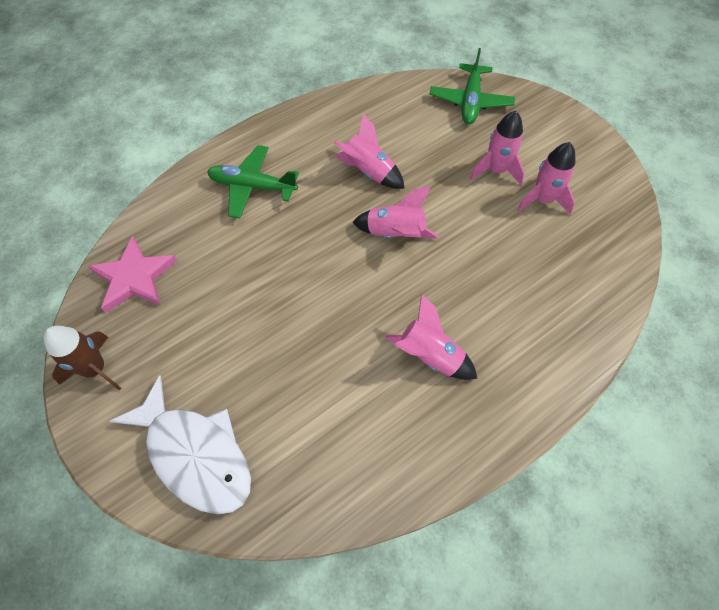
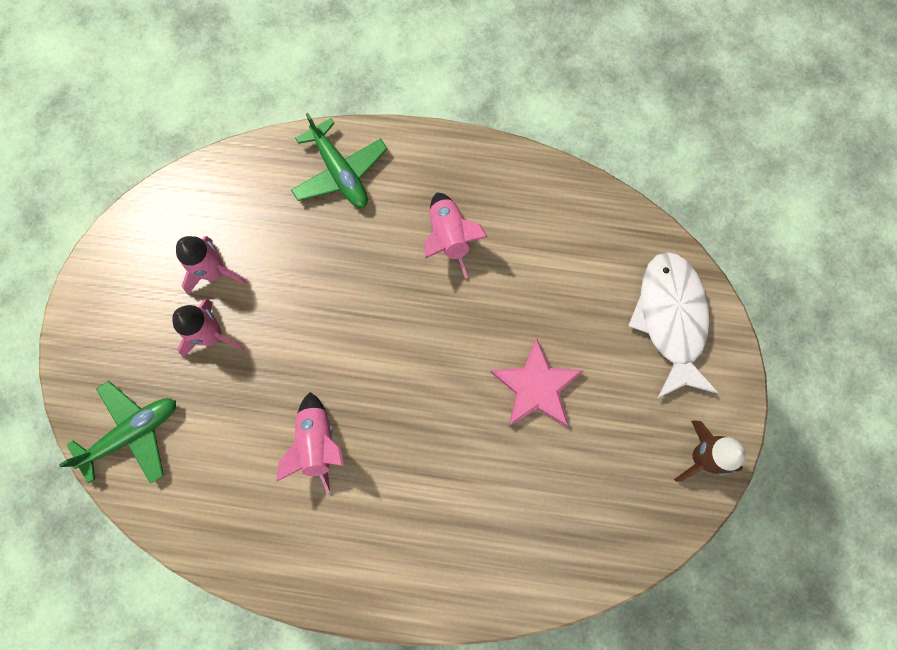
camera: 135 degrees left, 15 degrees up
(134, 277) = (615, 523): pink star -> pink star (536, 387)
(252, 187) = (435, 530): green plane -> green plane (340, 172)
(395, 234) = (365, 357): pink rocket -> none

